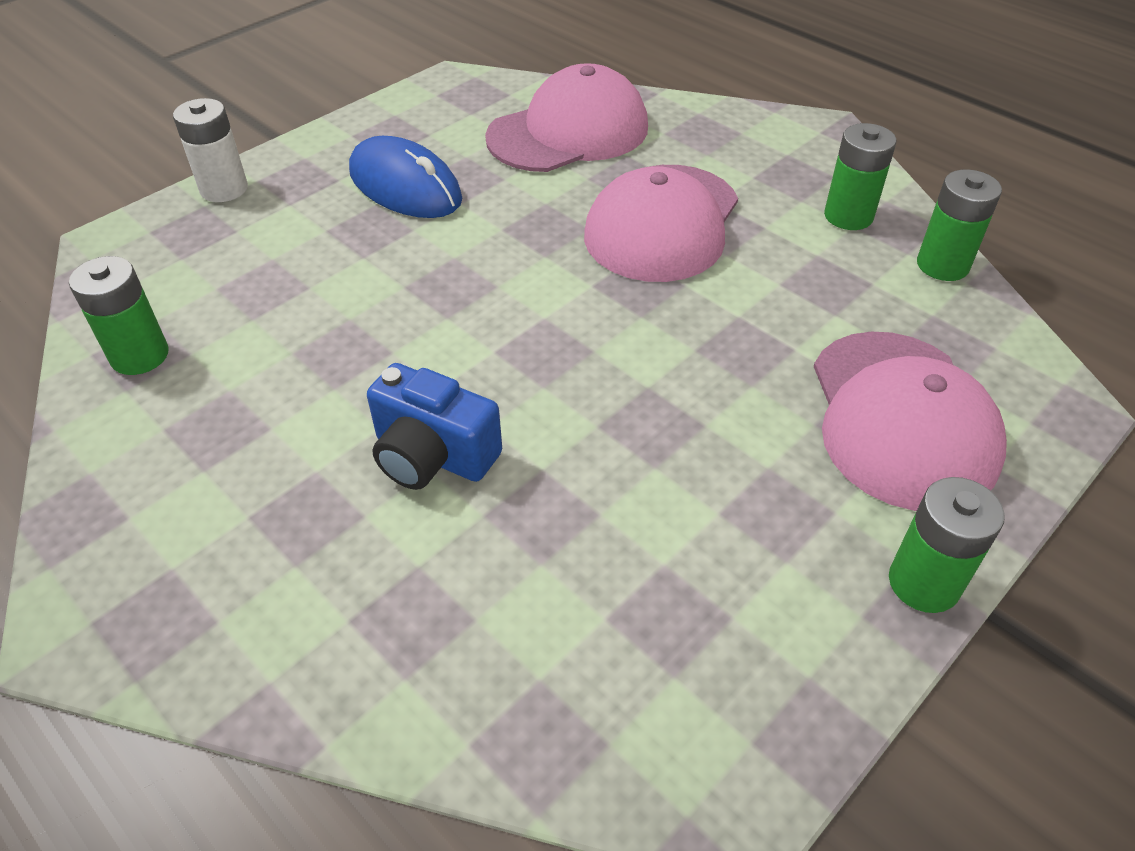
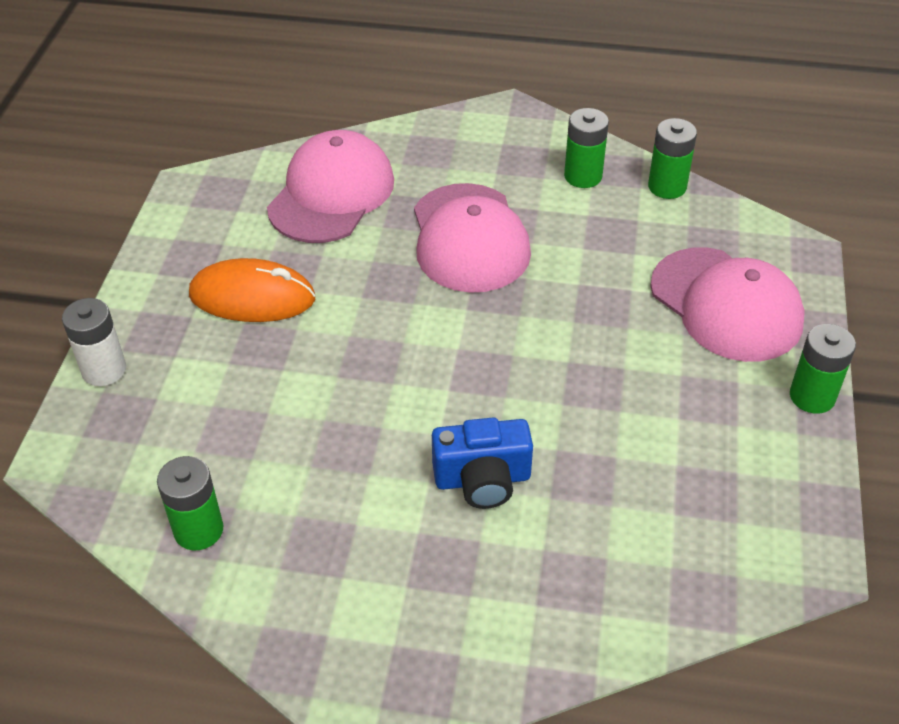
camera: 35 degrees left, 0 degrees up
(405, 186) = (252, 297): blue mouse -> orange mouse

